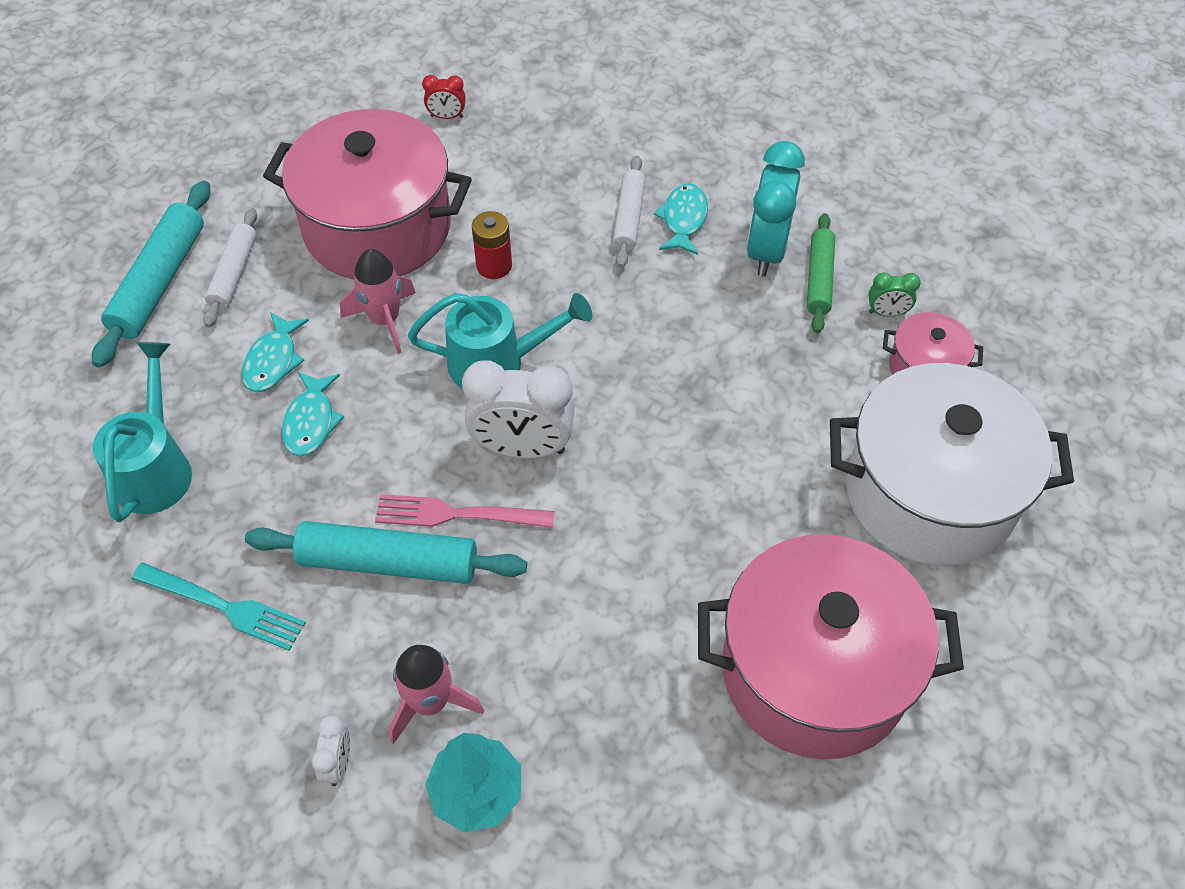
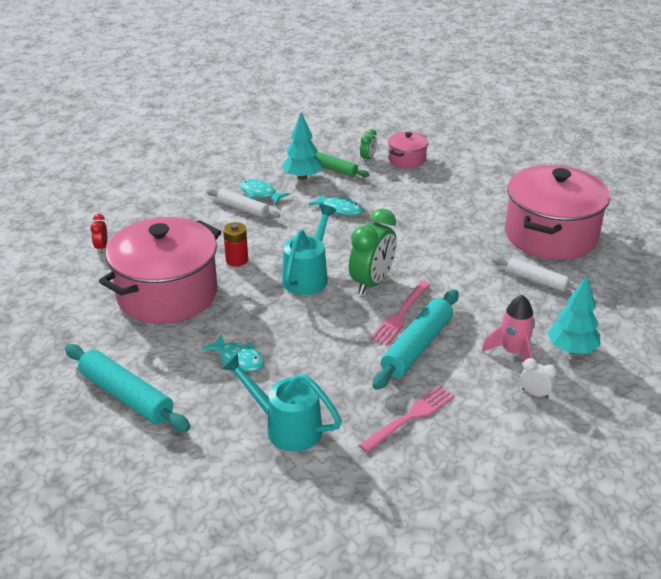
camera: 65 degrees left, 20 degrees down
(224, 606) = (410, 417): turquoise fork -> pink fork
(234, 273) = (150, 361): white rolling pin -> white rolling pin (537, 280)
(311, 422) = (298, 354): turquoise fish -> turquoise fish (340, 209)
(385, 320) = (243, 308): pink rocket -> none
(447, 117) = (101, 247): red clock -> red clock turned 150 degrees clockwise
(522, 448) = (372, 283): white clock -> green clock
(766, 250) = (302, 177): turquoise clock -> turquoise tree
(930, 493) = (475, 179): white pot -> none

